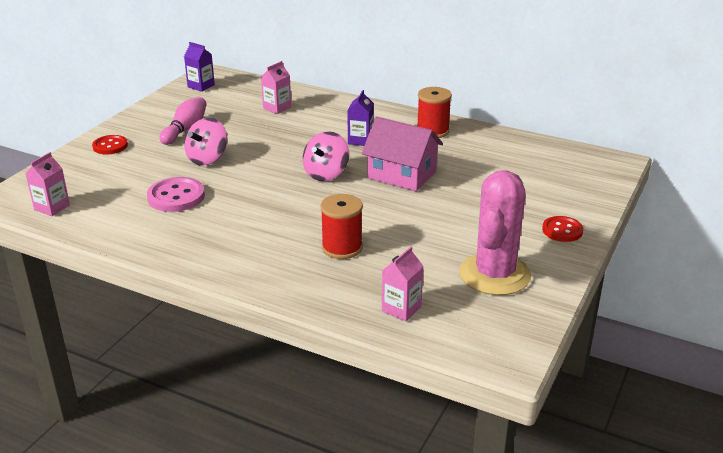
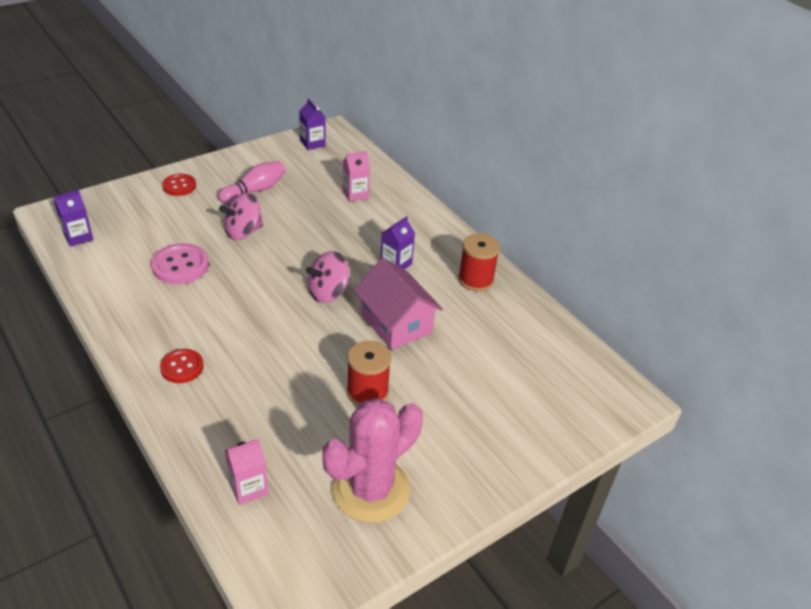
camera: 25 degrees right, 10 degrees up
(52, 207) = (78, 237): pink carton -> purple carton
(342, 248) = (263, 388): red spool -> red spool (367, 392)
(562, 230) = (489, 465): red button -> red button (182, 367)

